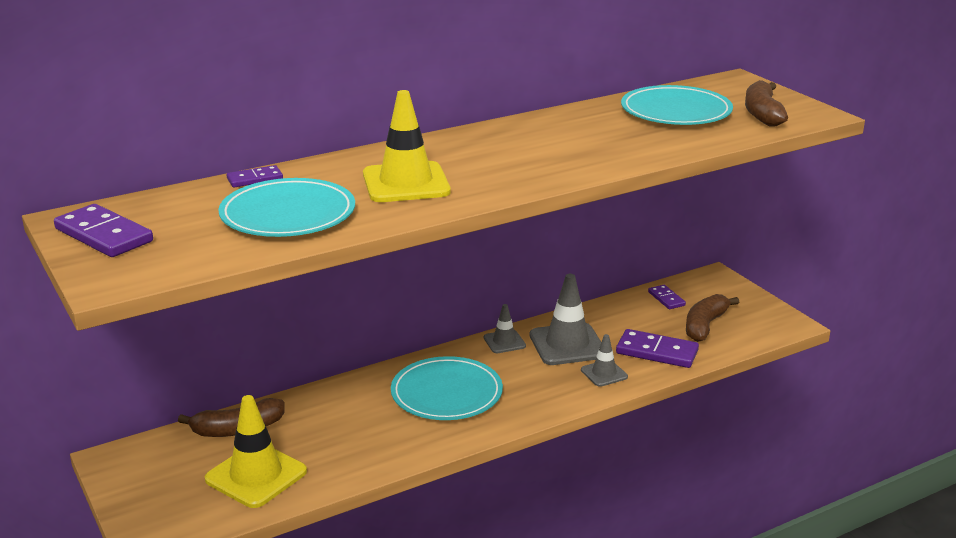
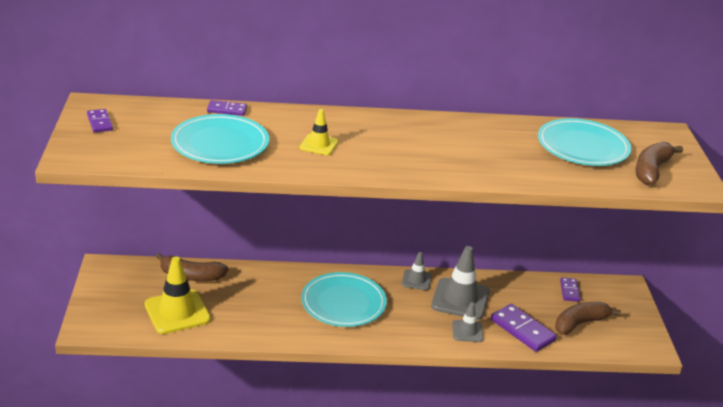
camera: 25 degrees right, 5 degrees up
(103, 235) = (99, 122): purple domino -> purple domino, size x0.57
(406, 183) = (319, 145): yellow traffic cone -> yellow traffic cone, size x0.54

